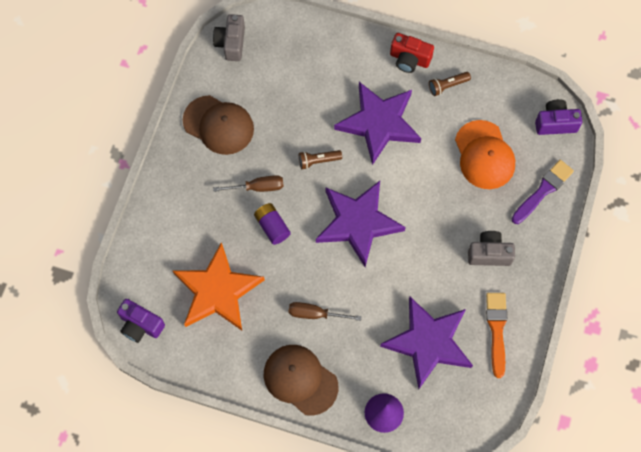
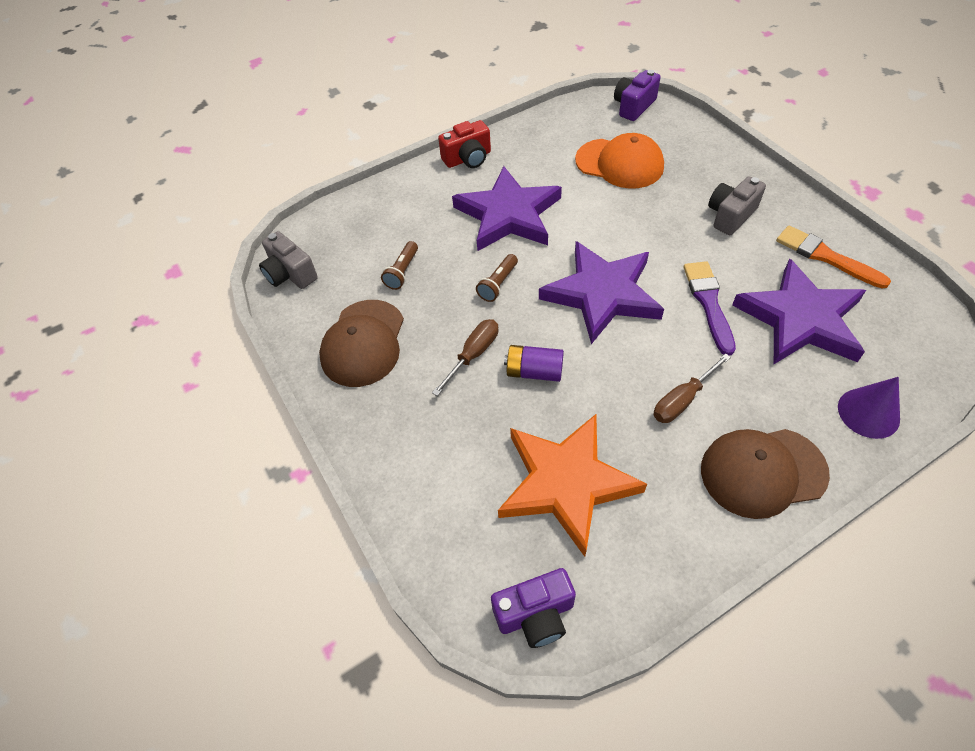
camera: 45 degrees left, 15 degrees down
(218, 125) = (363, 343): brown cap -> brown cap turned 120 degrees clockwise
(447, 86) = (523, 149): brown flashlight -> brown flashlight (402, 272)
(543, 190) = (694, 146): purple brush -> purple brush (708, 303)

